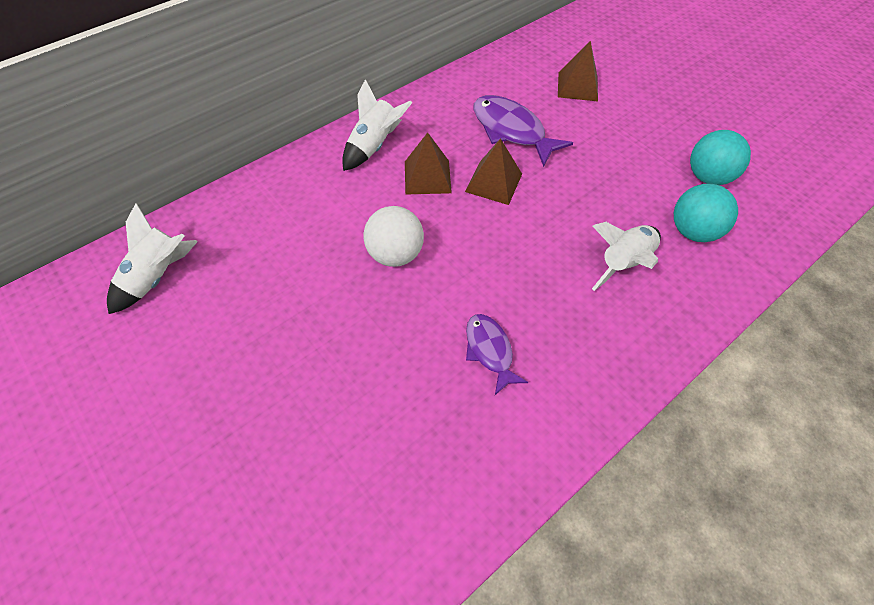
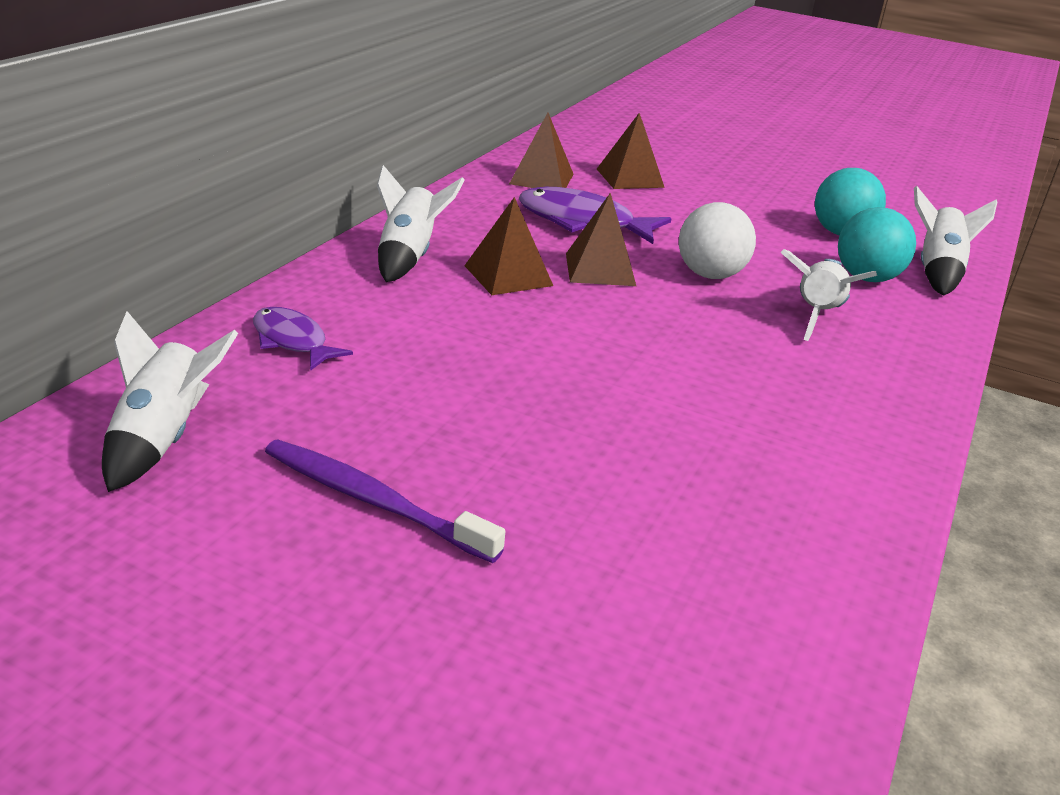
camera: 25 degrees left, 25 degrees down
(236, 357) = (372, 500): none -> purple toothbrush
(395, 254) = (526, 353): white ball -> white ball (710, 275)
(490, 351) = (731, 420): purple fish -> purple fish (292, 341)
(510, 78) = (541, 179): none -> brown pyramid
(759, 236) = (937, 272): none -> white rocket

